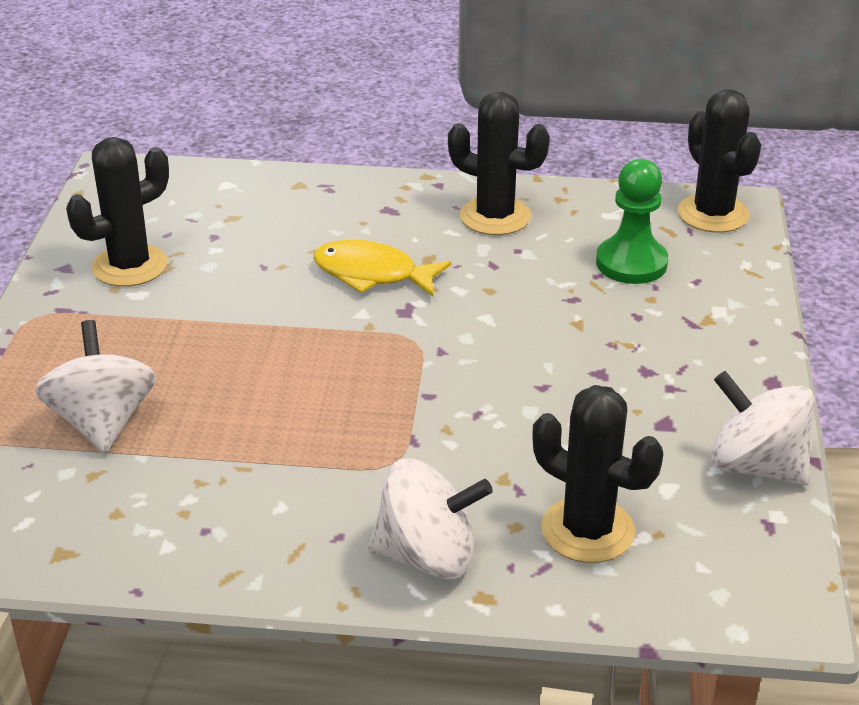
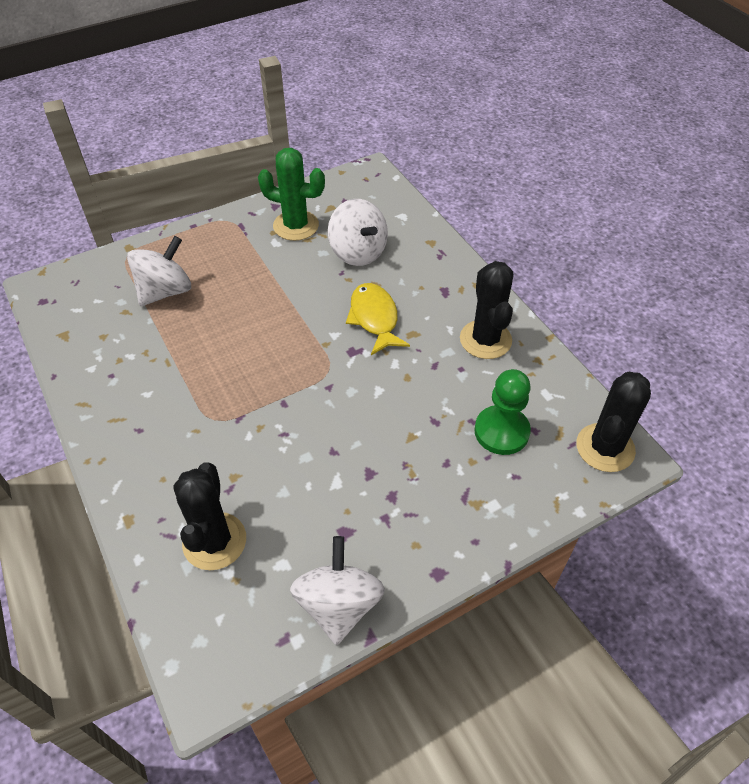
camera: 55 degrees right, 15 degrees up
(129, 266) = (296, 226): black cactus -> green cactus
(427, 556) = (146, 476): white spinning top -> white spinning top (358, 252)

